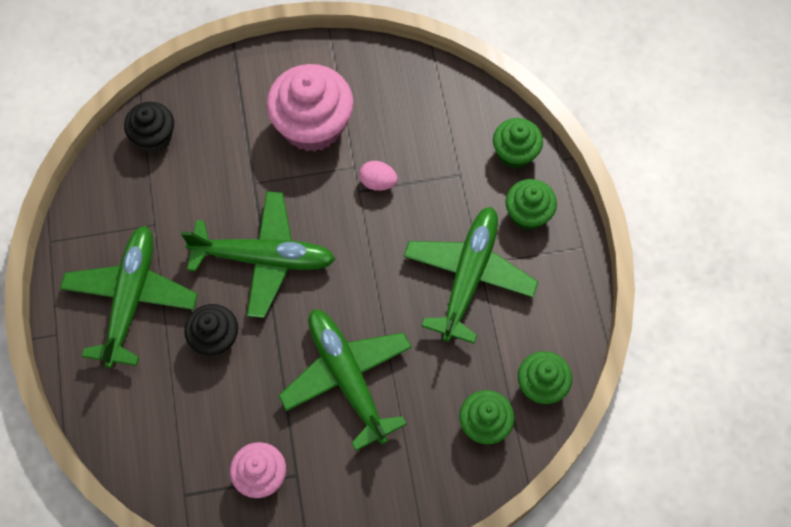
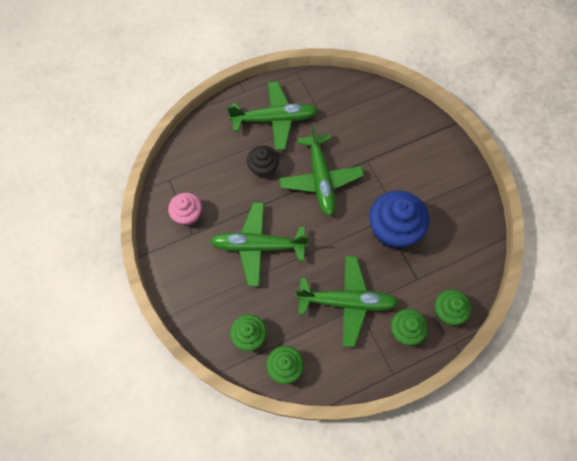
camera: 75 degrees right, 0 degrees up
(154, 136) = (377, 100): black cupcake -> none
(313, 125) = (418, 182): pink cupcake -> none
(347, 378) = (258, 246): green plane -> green plane turned 135 degrees counterclockwise
(378, 182) = (393, 230): pink egg -> blue cupcake

